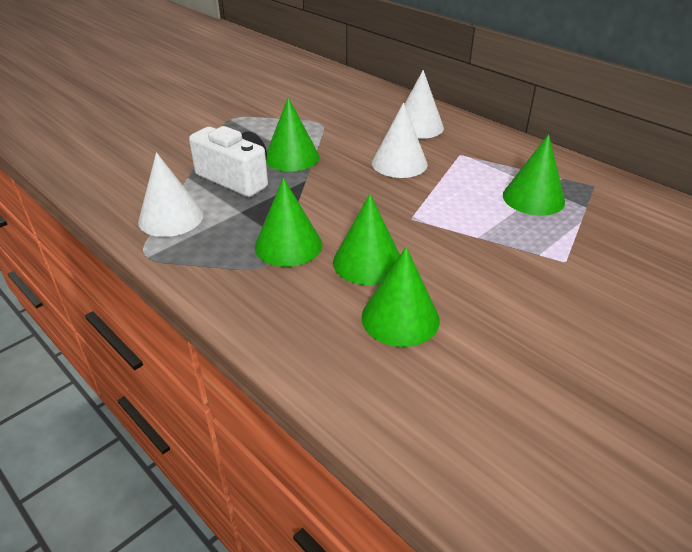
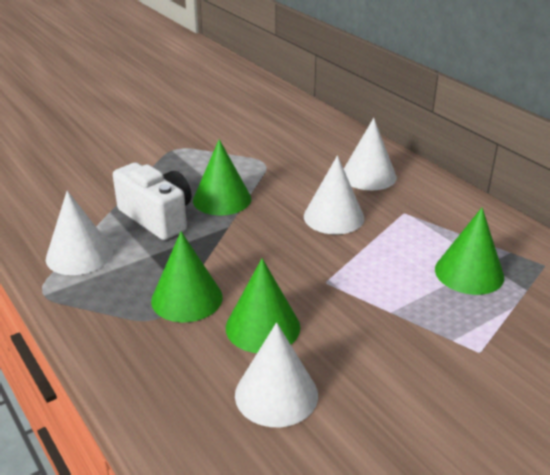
camera: 10 degrees right, 5 degrees down
(400, 318) = (276, 394): green cone -> white cone

